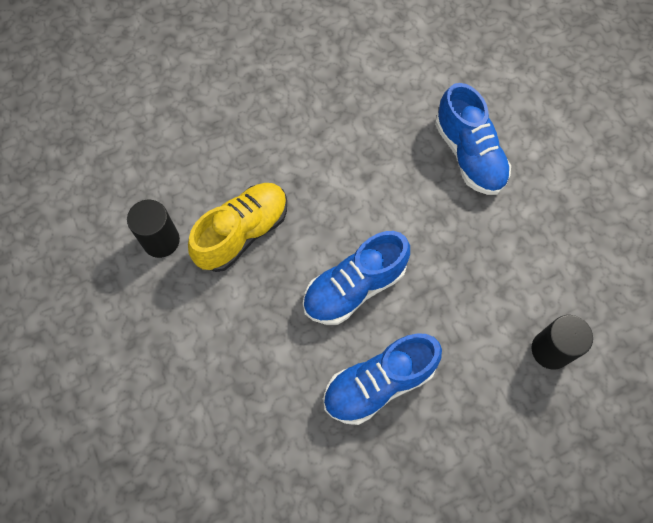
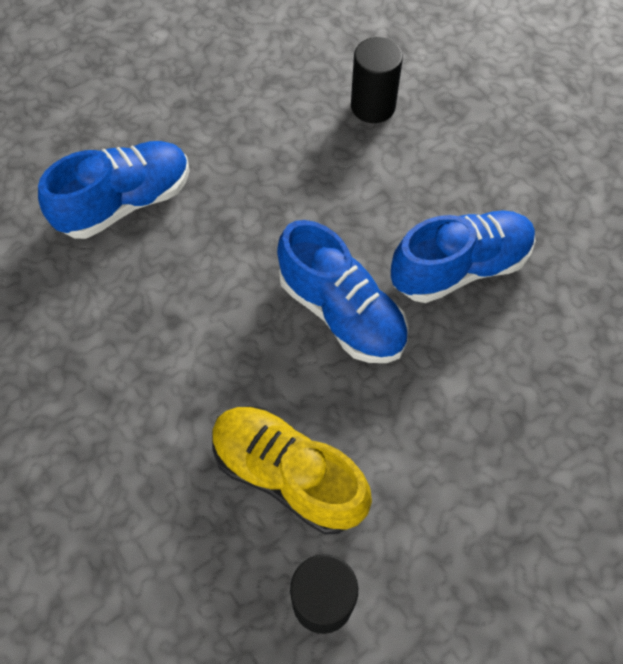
camera: 100 degrees left, 5 degrees down
(379, 383) = (460, 267): blue shoe -> blue shoe turned 75 degrees counterclockwise

